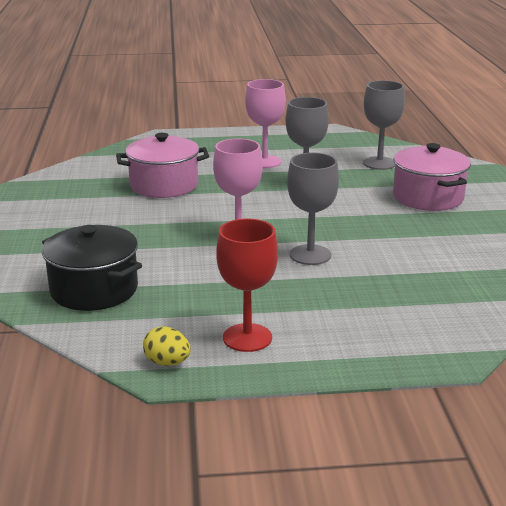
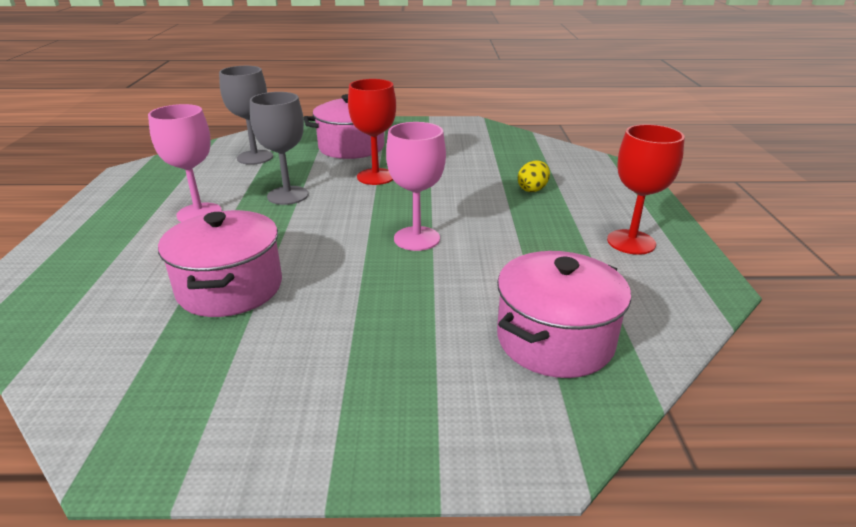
camera: 85 degrees left, 5 degrees up
(94, 290) = (555, 340): black pot -> pink pot
(167, 362) = (695, 284): yellow egg -> yellow egg (532, 189)
(310, 255) = (464, 204): grey goblet -> none
(358, 213) = (375, 177): none -> red goblet

